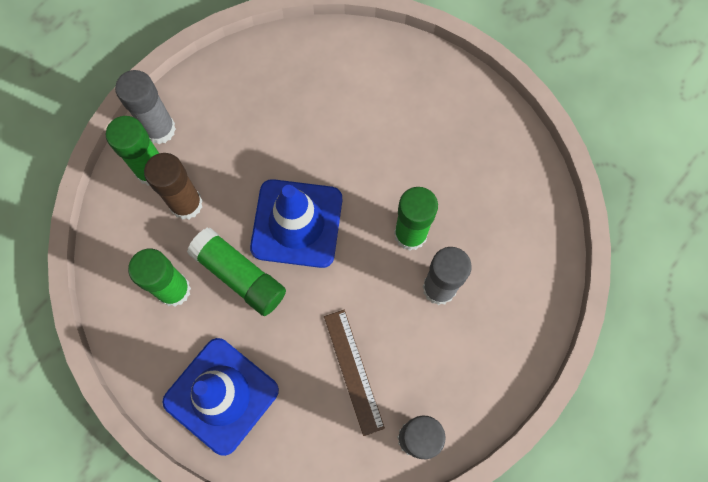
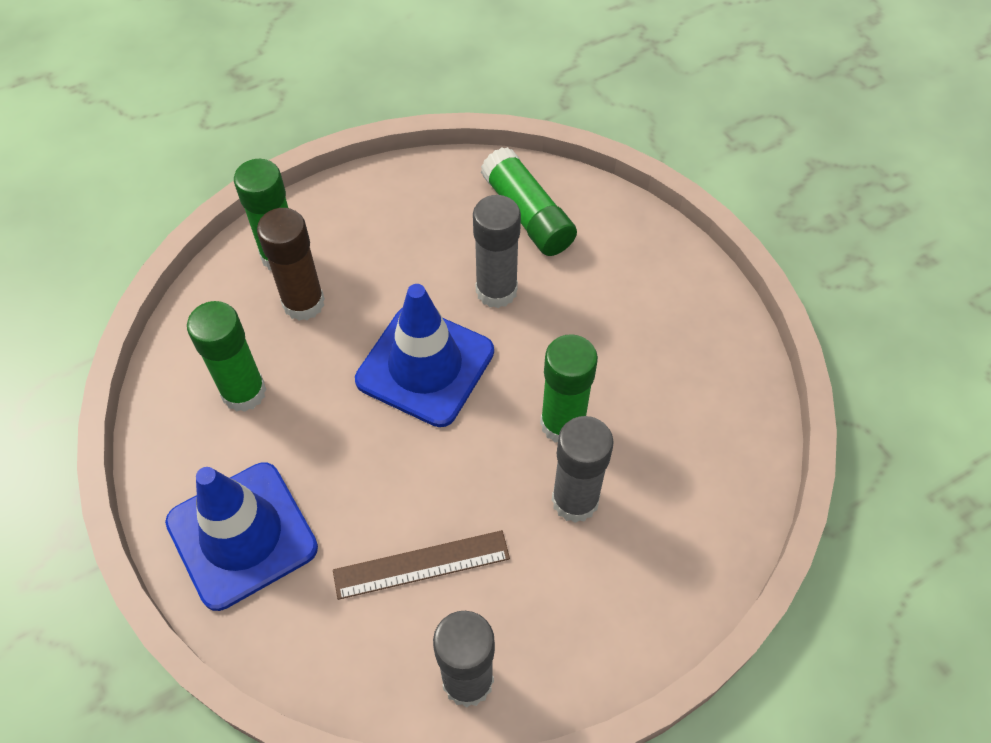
camera: 20 degrees right, 15 degrees down
(159, 129) = (311, 216): grey glue stick -> grey glue stick (496, 291)
(240, 275) = (329, 402): green glue stick -> green glue stick (528, 215)
(353, 371) = (421, 564): brown ruler -> brown ruler turned 75 degrees clockwise

